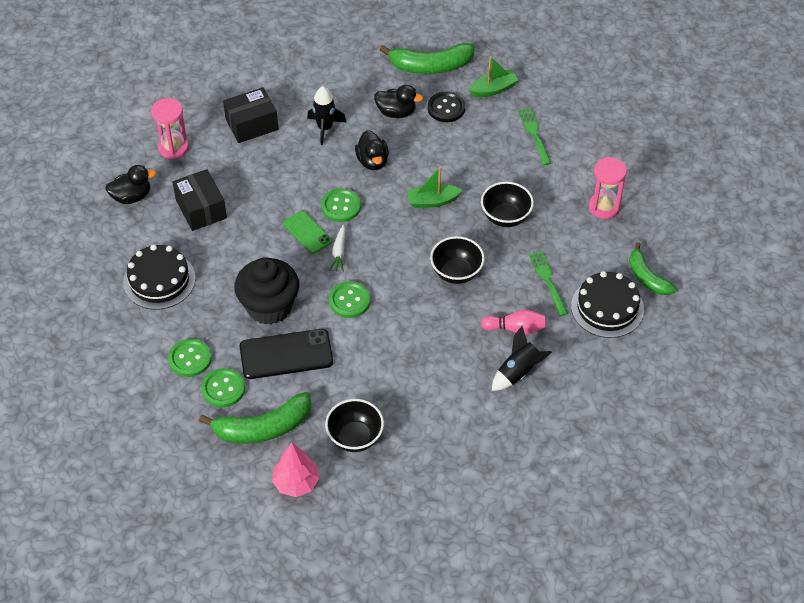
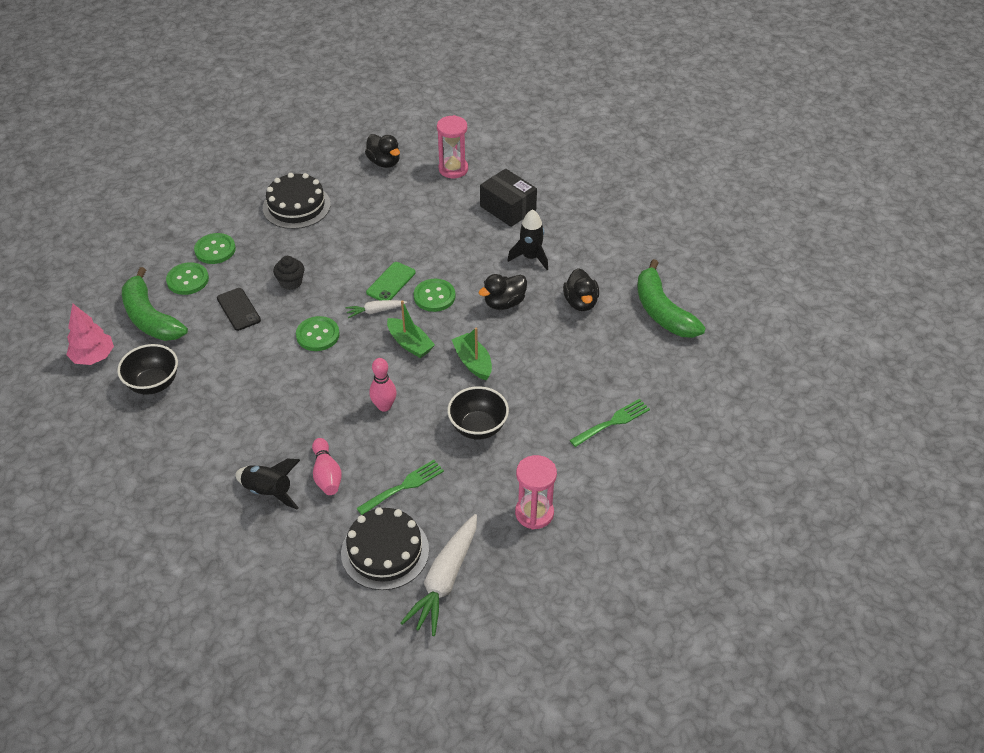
camera: 70 degrees right, 5 degrees down
(201, 209) = (389, 206): black box -> none
(269, 306) = (291, 282): black cupcake -> black cupcake, size x0.49
(286, 354) = (238, 309): black phone -> black phone, size x0.61
(446, 108) = (609, 339): black button -> none
(456, 273) = (384, 406): black bowl -> pink bowling pin
(493, 89) = (660, 370): green boat -> green boat (410, 344)
(647, 277) = (445, 580): green banana -> white carrot

